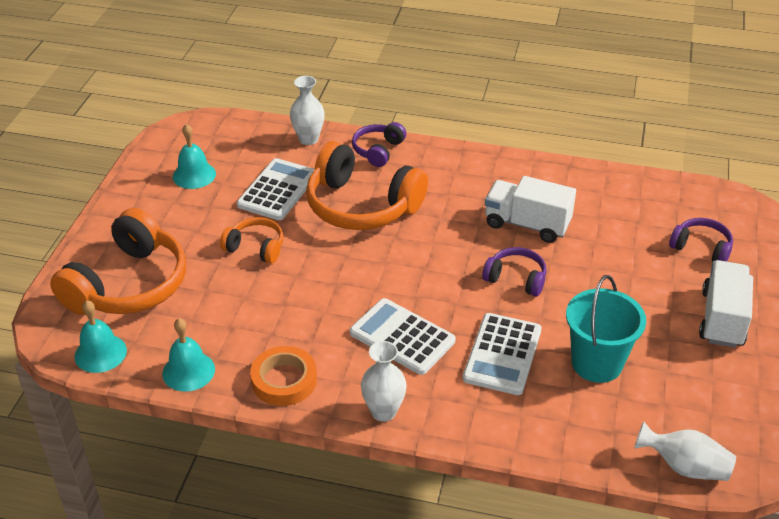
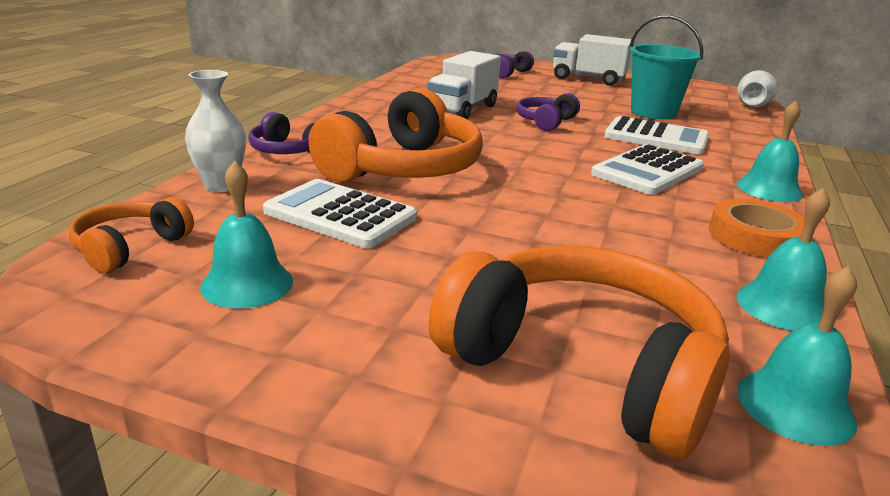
camera: 85 degrees left, 15 degrees down
(256, 247) = (480, 239): orange headphones -> orange headphones (130, 248)
(383, 412) = (769, 189): white vase -> turquoise bell

